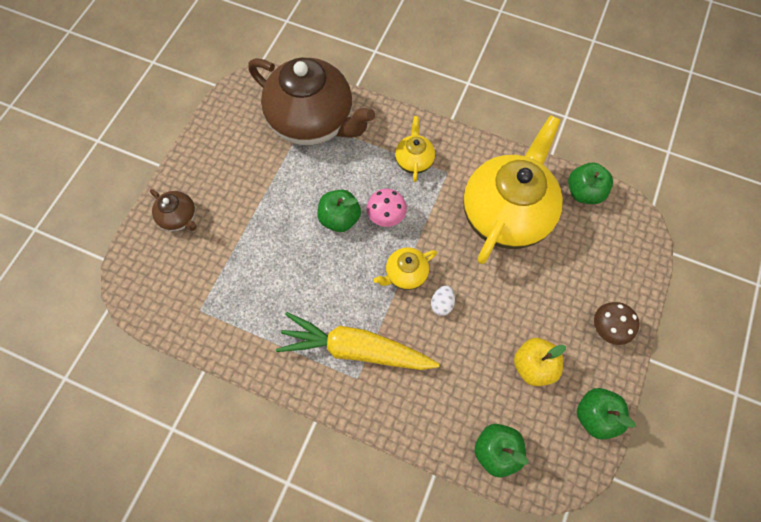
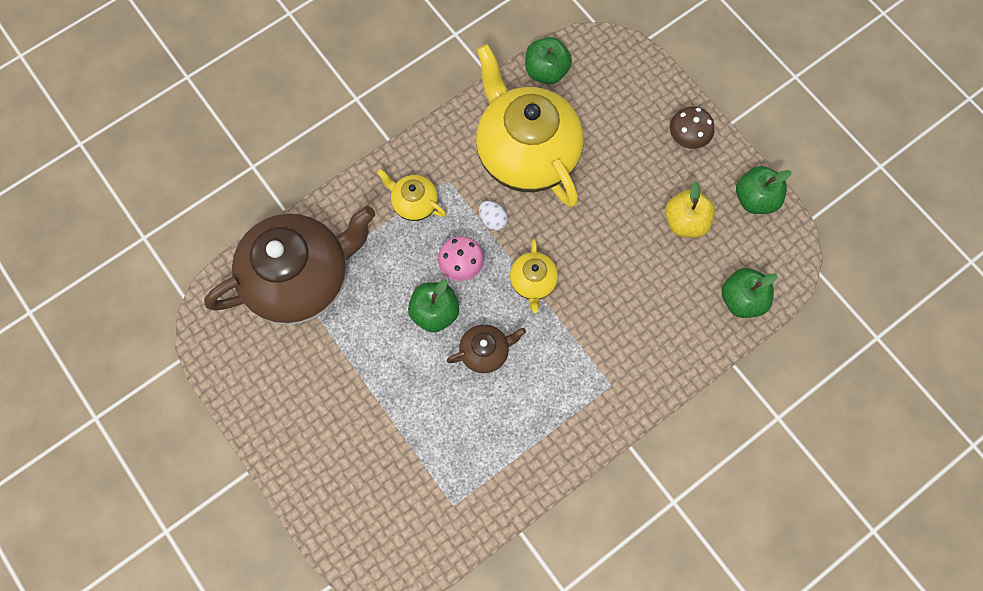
camera: 60 degrees left, 5 degrees up
(179, 218) = (331, 479): brown teapot -> brown teapot (485, 352)
(356, 349) = (582, 370): yellow carrot -> none
(442, 304) = (582, 266): white egg -> white egg (493, 220)

